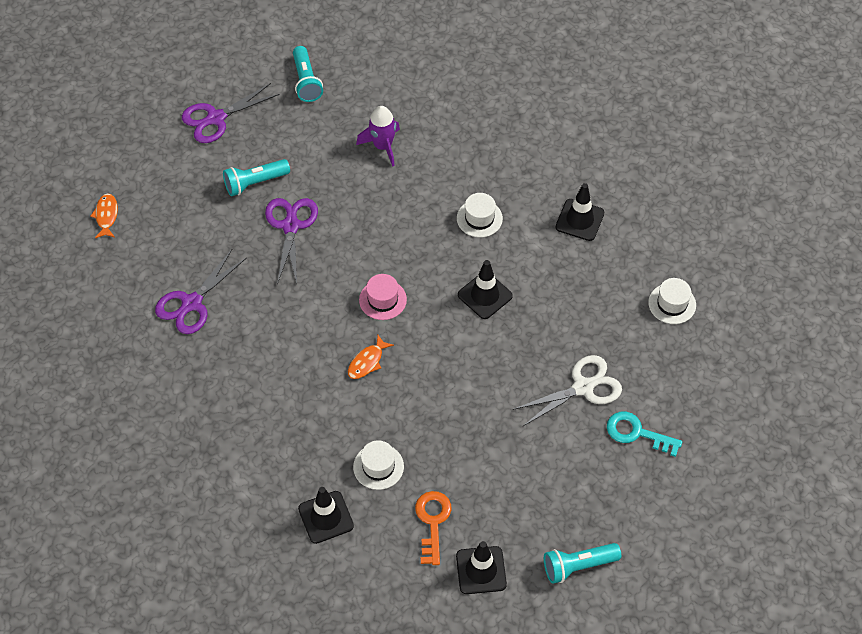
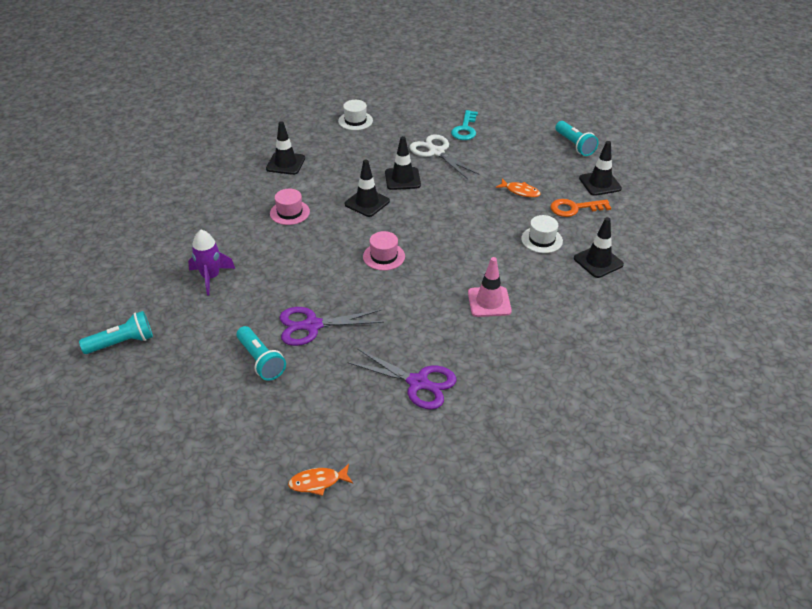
camera: 100 degrees left, 15 degrees down
(216, 118) = (171, 408): purple scissors -> none
(286, 387) = (489, 302): none -> pink traffic cone
(367, 362) = (448, 257): orange fish -> orange fish (520, 191)
(479, 218) = (289, 212): white hat -> pink hat
(528, 339) = (402, 179): none -> black traffic cone

